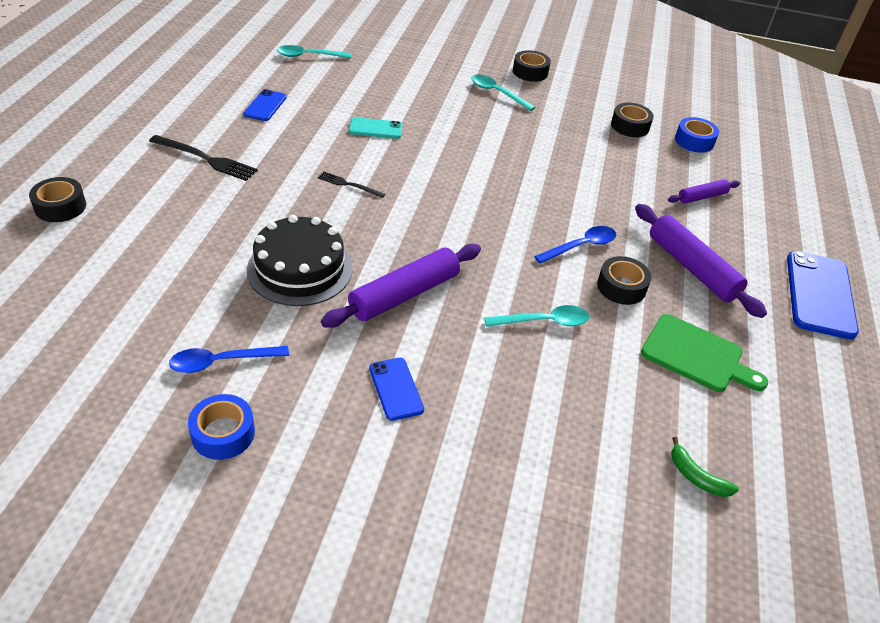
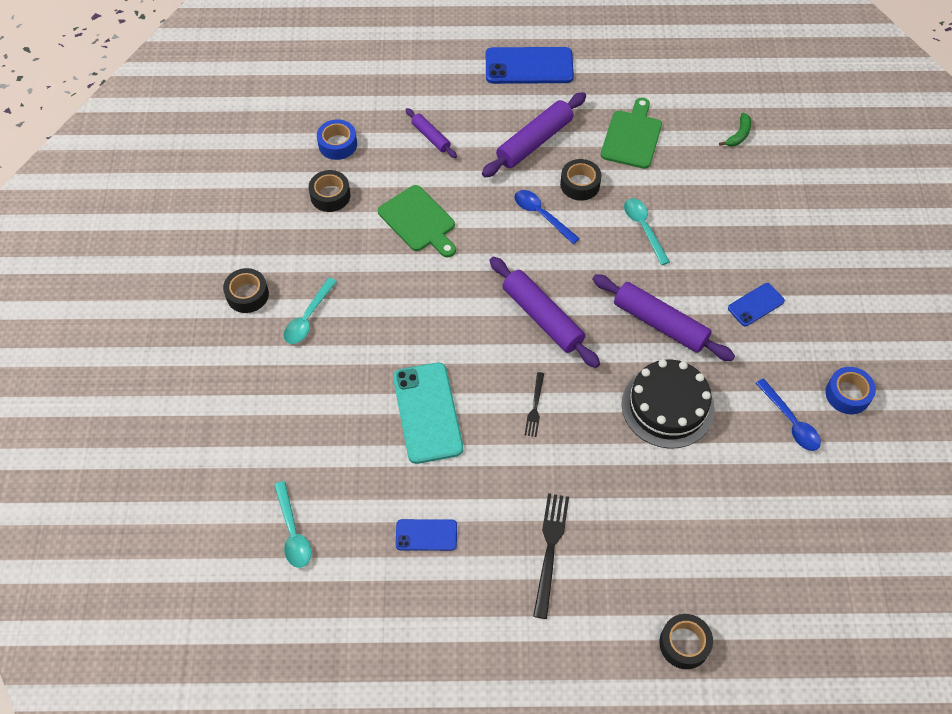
camera: 100 degrees left, 15 degrees up
(375, 129) = (427, 413): turquoise phone -> turquoise phone, size x1.84
(447, 214) = (542, 317): none -> purple rolling pin
(589, 167) = (419, 221): none -> green cutting board

